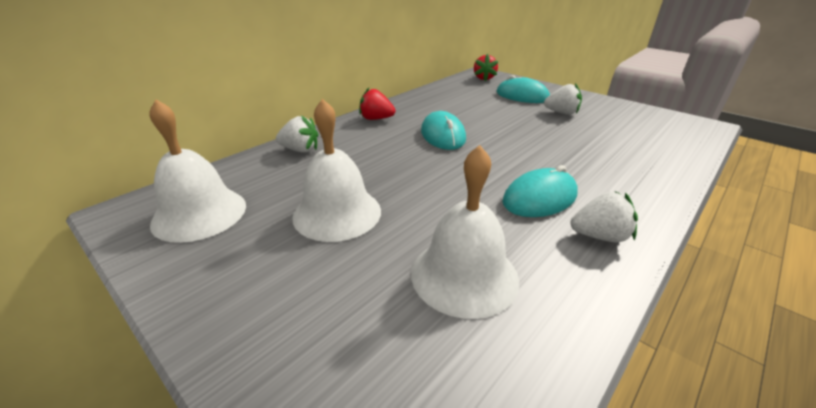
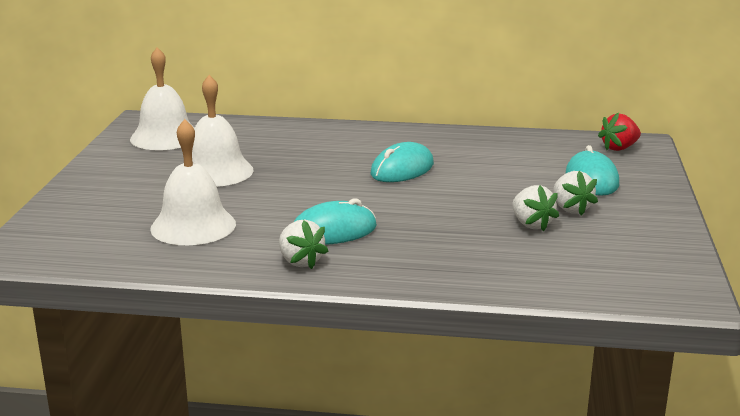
camera: 55 degrees right, 10 degrees down
(300, 150) = (287, 131): white strawberry -> white strawberry (531, 224)
(376, 119) = (393, 135): red strawberry -> none
(539, 198) = (333, 231): turquoise mouse -> turquoise mouse turned 45 degrees counterclockwise

